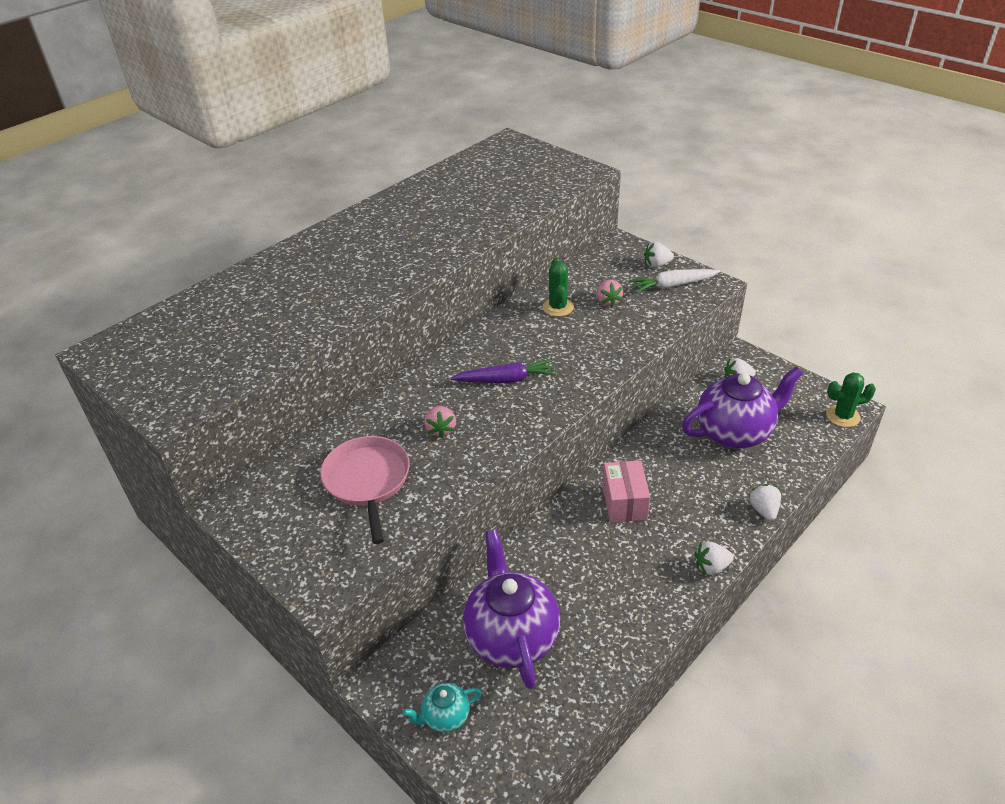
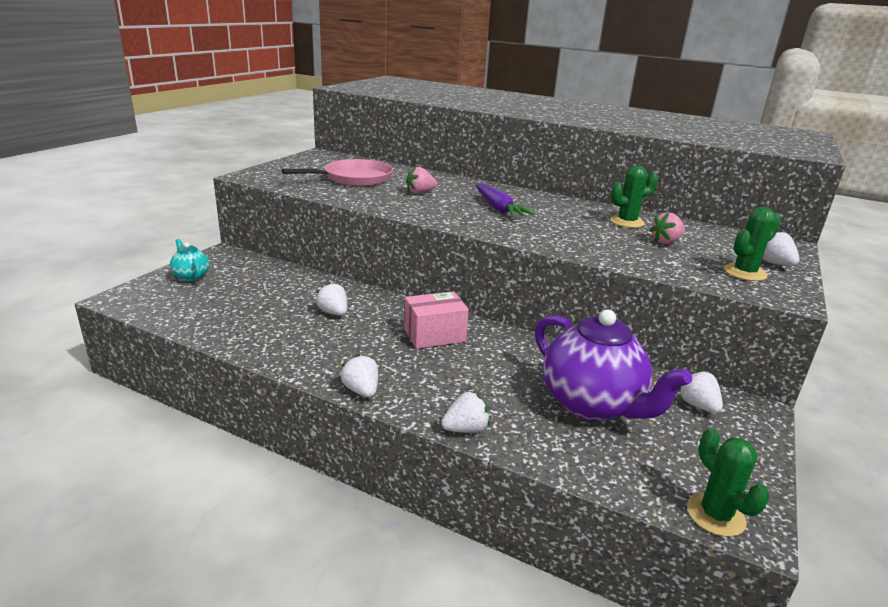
camera: 70 degrees right, 15 degrees down
(511, 636) = (264, 293): purple teapot -> none
(568, 574) = (333, 313): none -> white strawberry
(672, 285) = (745, 273): white carrot -> green cactus

